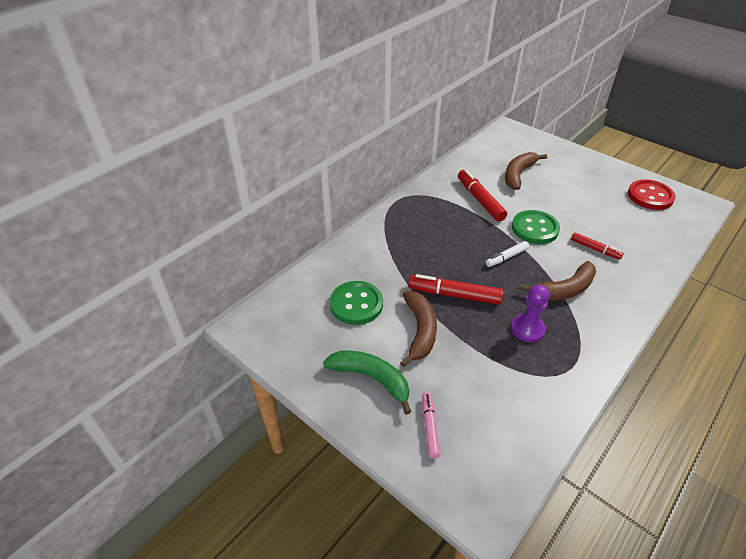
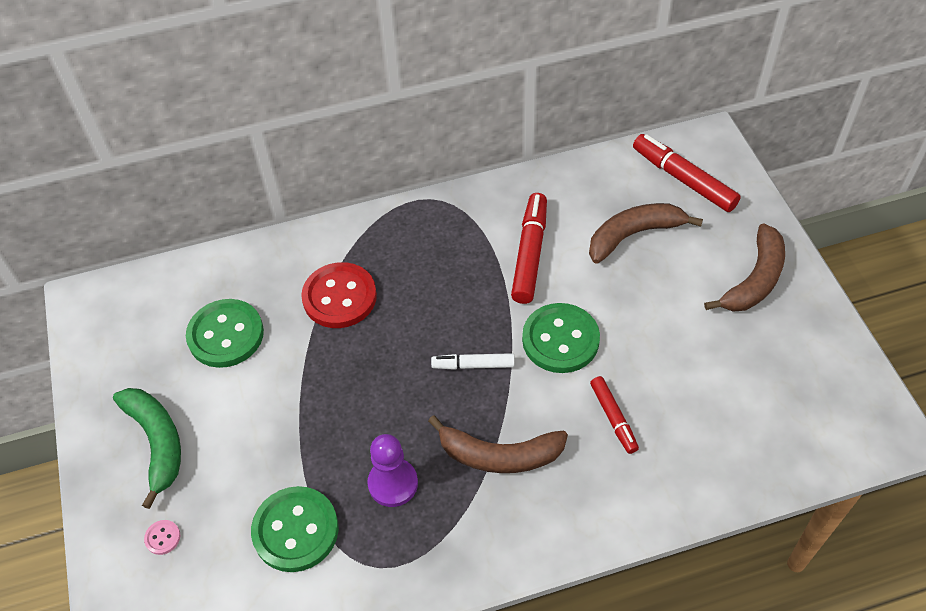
camera: 35 degrees right, 10 degrees up
(420, 331) = (263, 412): brown banana -> brown banana (754, 279)
(429, 427) = (162, 538): pink marker -> pink button
(454, 295) = (350, 385): red marker -> red marker (683, 179)
(502, 379) = (295, 530): none -> green button
(650, 196) = (808, 373): red button -> red button (339, 297)

